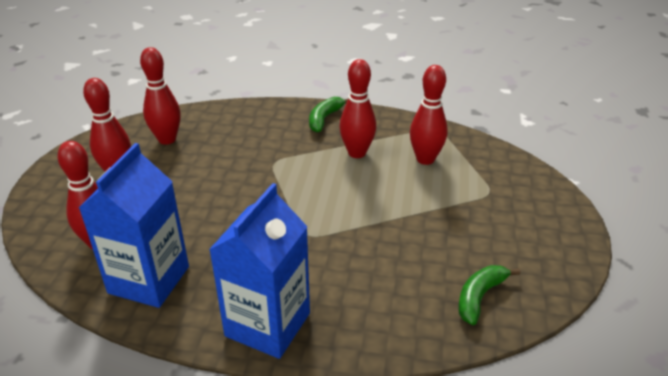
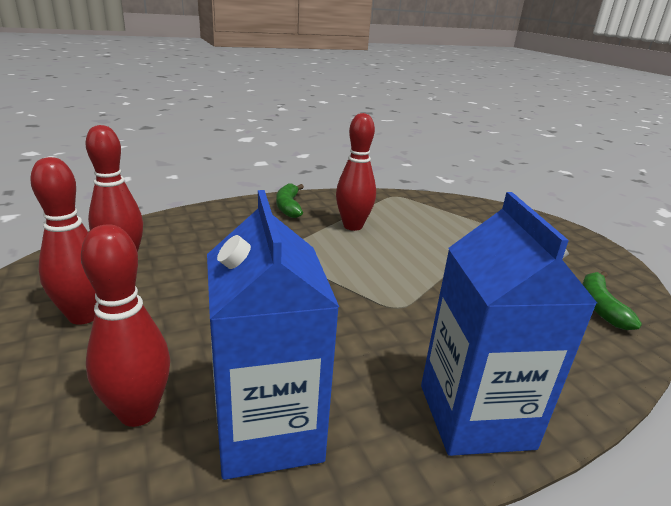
camera: 35 degrees left, 10 degrees down
(425, 159) = (415, 217): red bowling pin -> none

